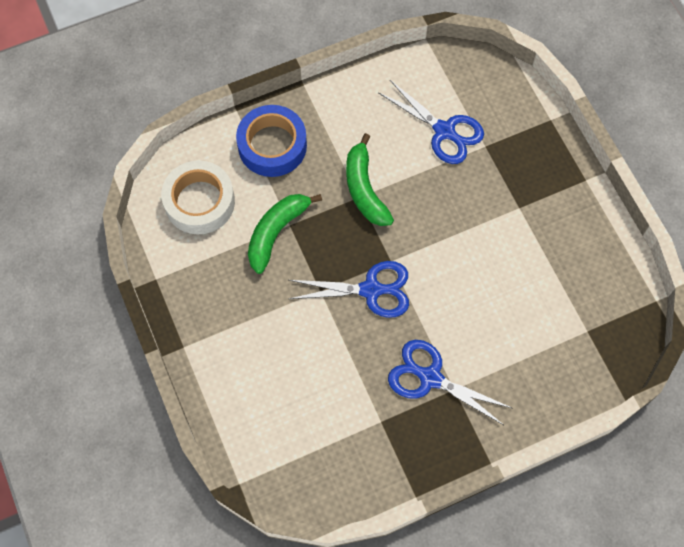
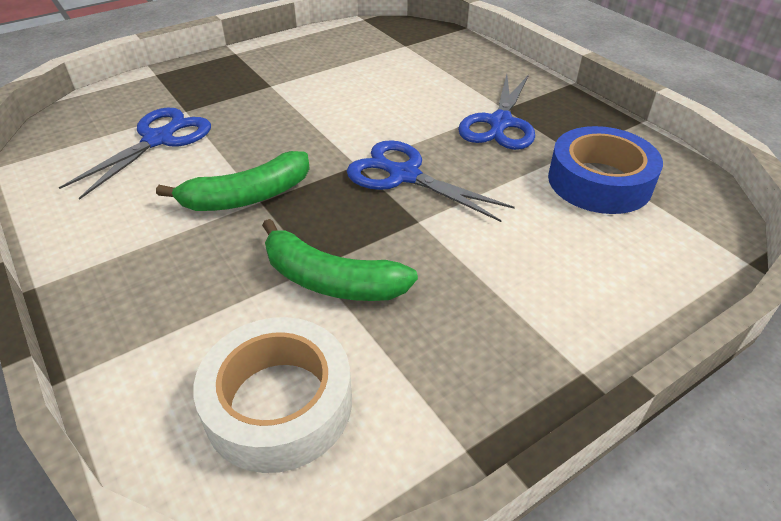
camera: 100 degrees left, 25 degrees down
(272, 146) = (158, 310): blue tape -> blue tape (599, 181)
(371, 290) = (403, 175): blue scissors -> blue scissors turned 45 degrees counterclockwise

